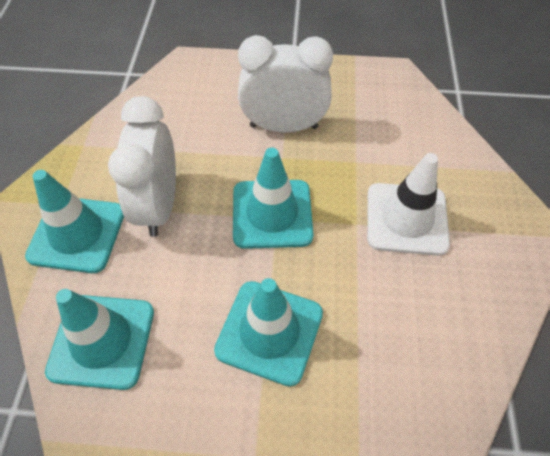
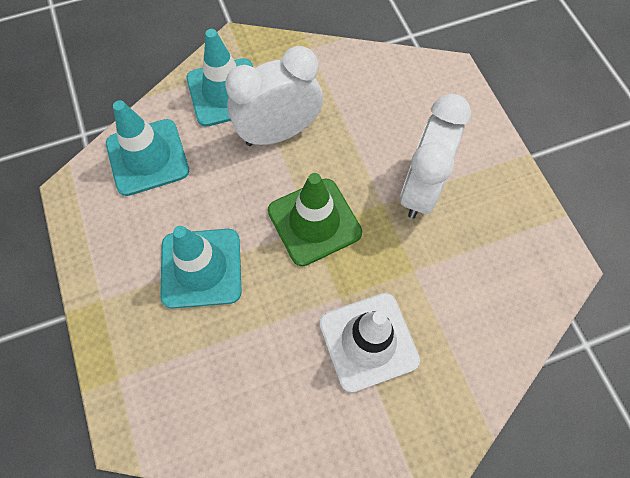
camera: 65 degrees right, 10 degrees up
(272, 214) = (314, 222): turquoise traffic cone -> green traffic cone
(284, 126) = (421, 188): white clock -> white clock turned 135 degrees counterclockwise

